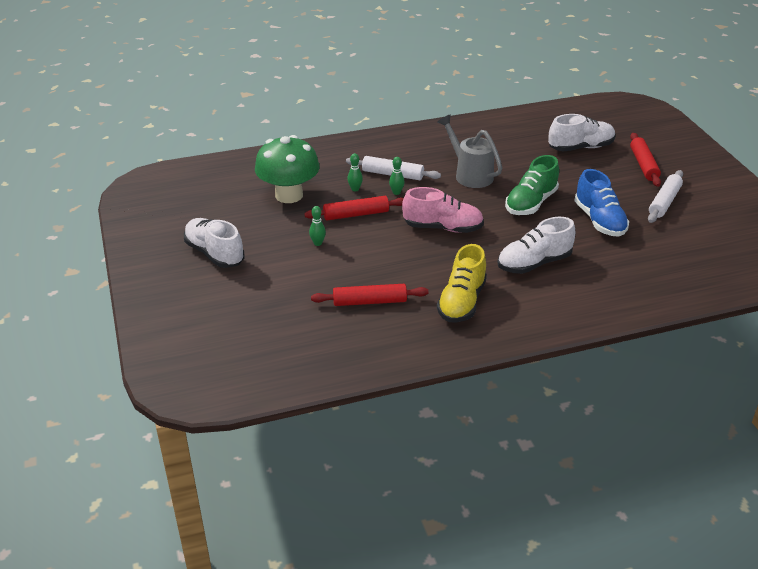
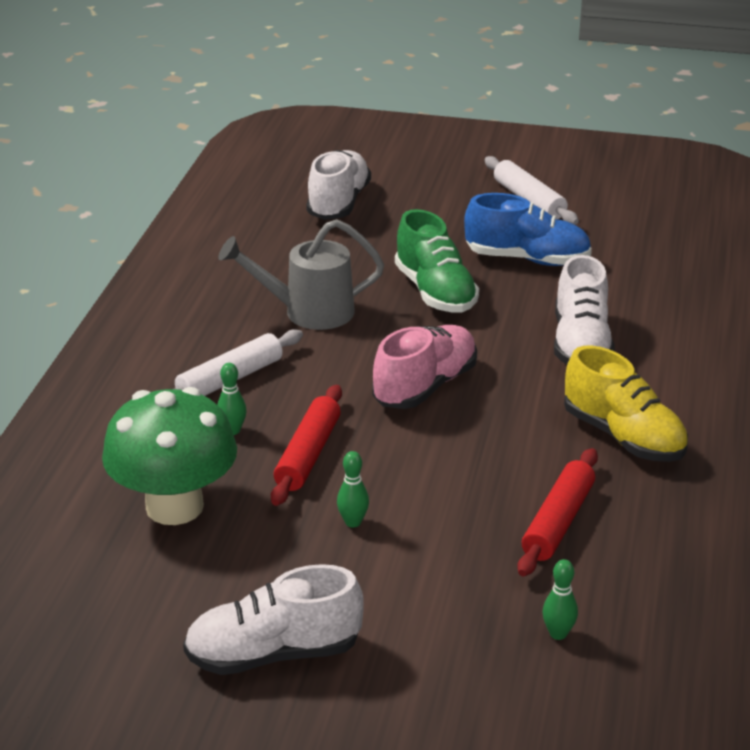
camera: 60 degrees left, 5 degrees down
(396, 192) = (286, 394): green bowling pin -> green bowling pin (558, 634)
(643, 165) = (431, 179): red rolling pin -> none

